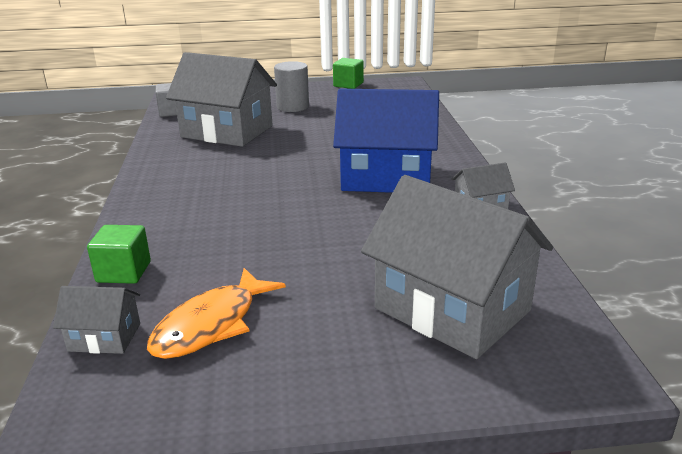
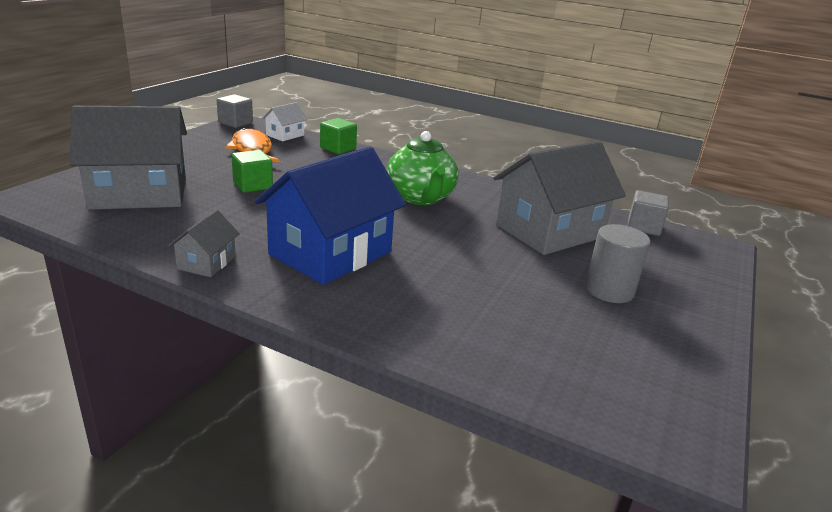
camera: 120 degrees right, 0 degrees up
(80, 426) = (235, 123): none -> grey cube
(104, 337) = (285, 135): grey house -> white house
(226, 182) = (421, 197): none -> green teapot
(348, 85) = (703, 378): green cube -> green cube (253, 185)

